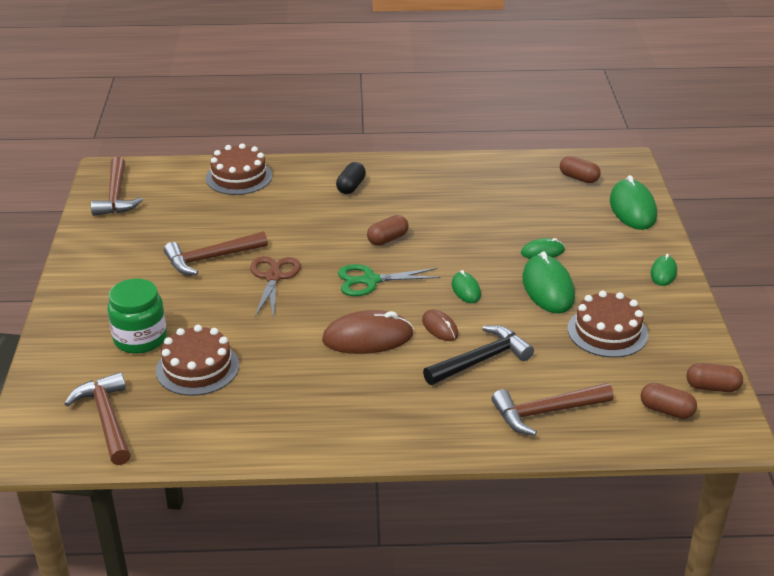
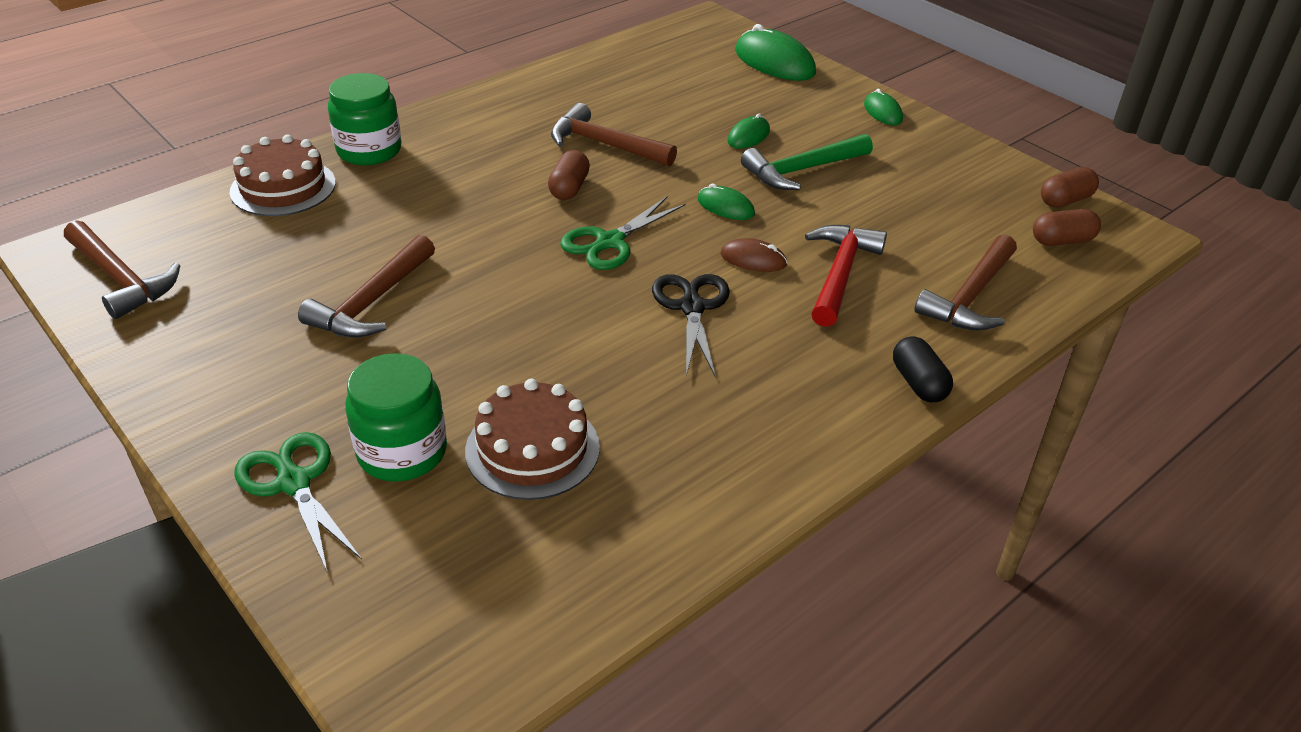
camera: 40 degrees left, 5 degrees up
(82, 329) = (294, 483): none -> green scissors
(107, 419) = (493, 589): brown hammer -> brown hammer (605, 145)
(273, 277) = (487, 289): brown scissors -> none
(305, 173) = (369, 151): none -> green jar
(351, 187) = (448, 146): black capsule -> black capsule (918, 383)
(368, 337) = (692, 307): brown mouse -> black scissors
(481, 360) = (840, 274): black hammer -> red hammer
(548, 288) = (802, 170): green mouse -> green hammer
(578, 178) = (685, 51): brown capsule -> none
(607, 331) = (912, 189): brown cake -> none

